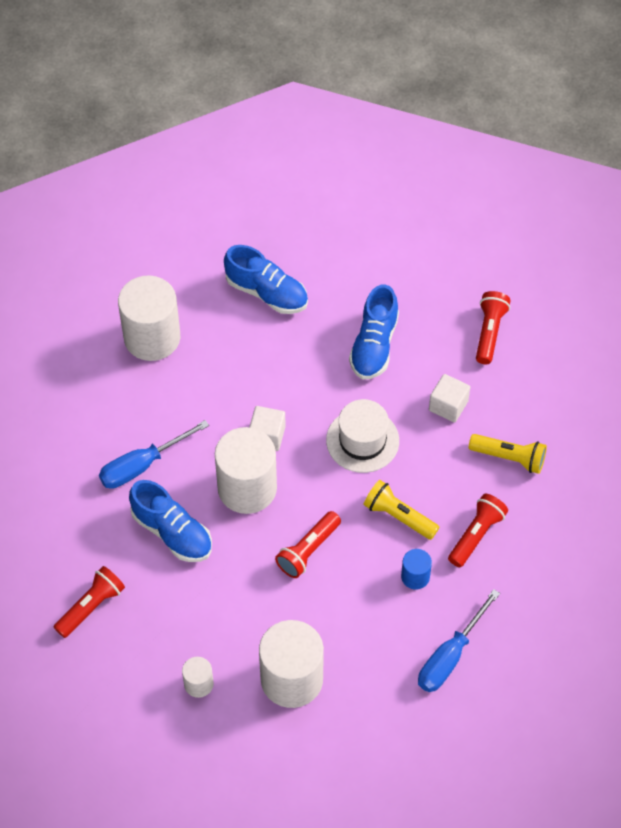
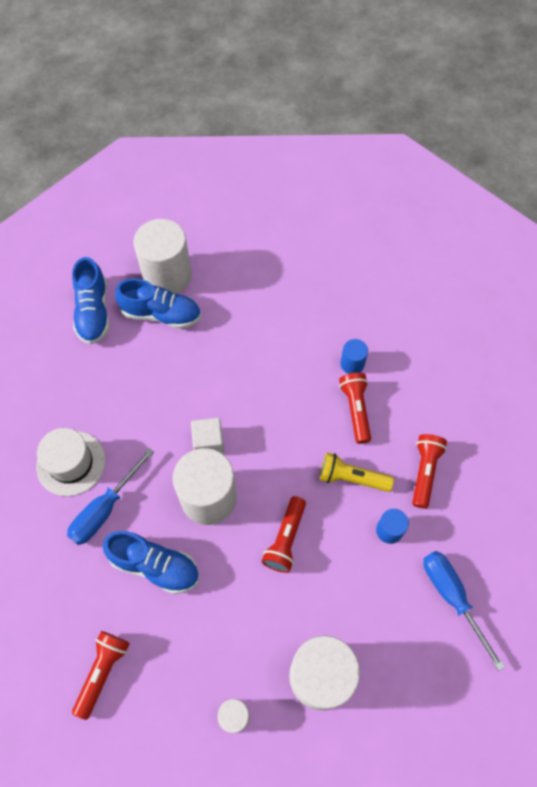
camera: 20 degrees left, 5 degrees up
(152, 337) = (74, 385): white cylinder -> white cylinder (167, 276)
(362, 440) = (293, 419): white hat -> white hat (71, 463)
(374, 345) = (269, 331): blue shoe -> blue shoe (94, 312)
(448, 405) = (352, 364): white cube -> blue cylinder
(450, 656) = (452, 597): blue screwdriver -> blue screwdriver turned 135 degrees clockwise
(489, 332) = (359, 290): red flashlight -> red flashlight (355, 410)
(509, 457) = (421, 392): yellow flashlight -> none

